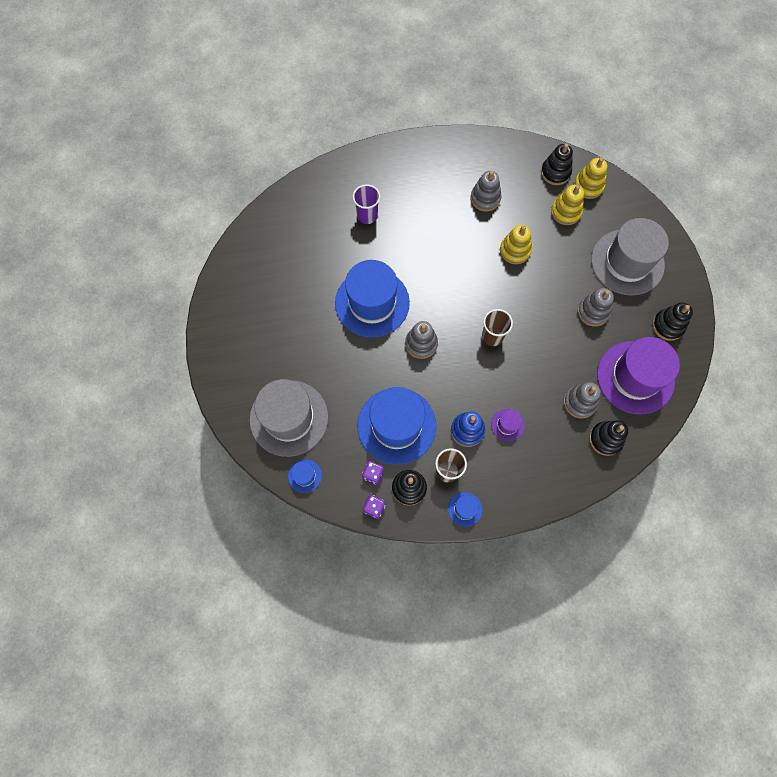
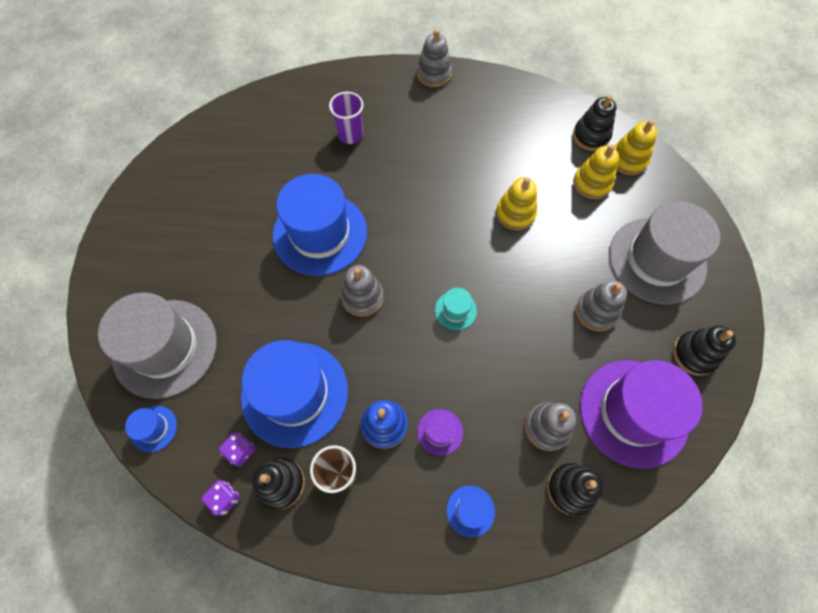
camera: 15 degrees right, 5 degrees down
(465, 509) = (345, 536): blue hat -> blue hat (470, 510)
(485, 198) = (496, 146): grey stacking toy -> grey stacking toy (434, 74)
(492, 336) = (455, 310): brown cup -> turquoise hat

